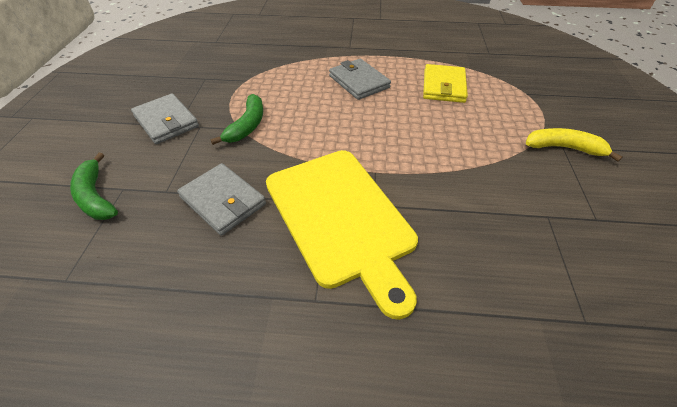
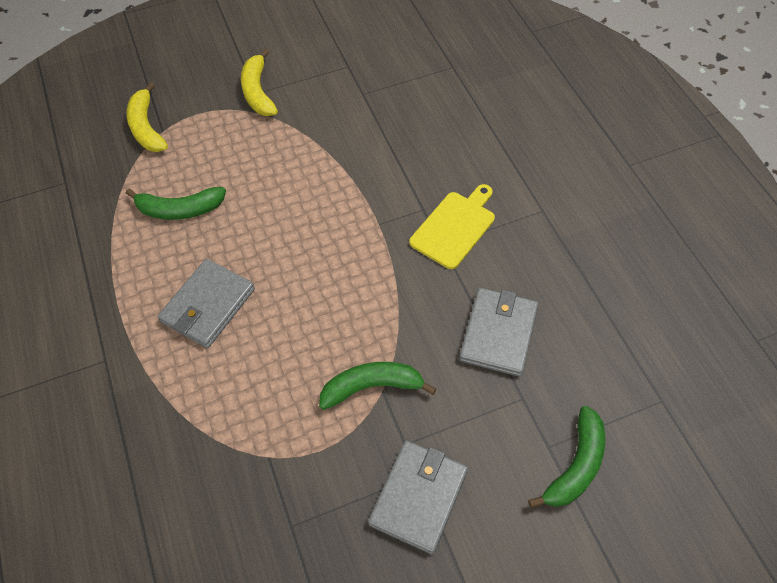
camera: 115 degrees left, 10 degrees up
(340, 218) = (455, 227): yellow cutting board -> yellow cutting board, size x0.53
(444, 86) = (179, 210): yellow wallet -> green banana
(532, 88) = (146, 127): none -> yellow banana

